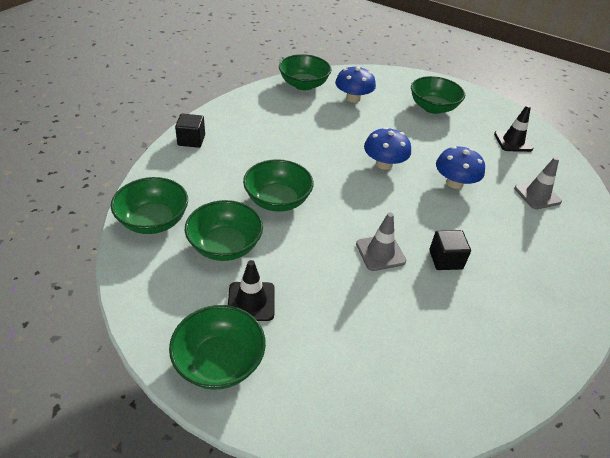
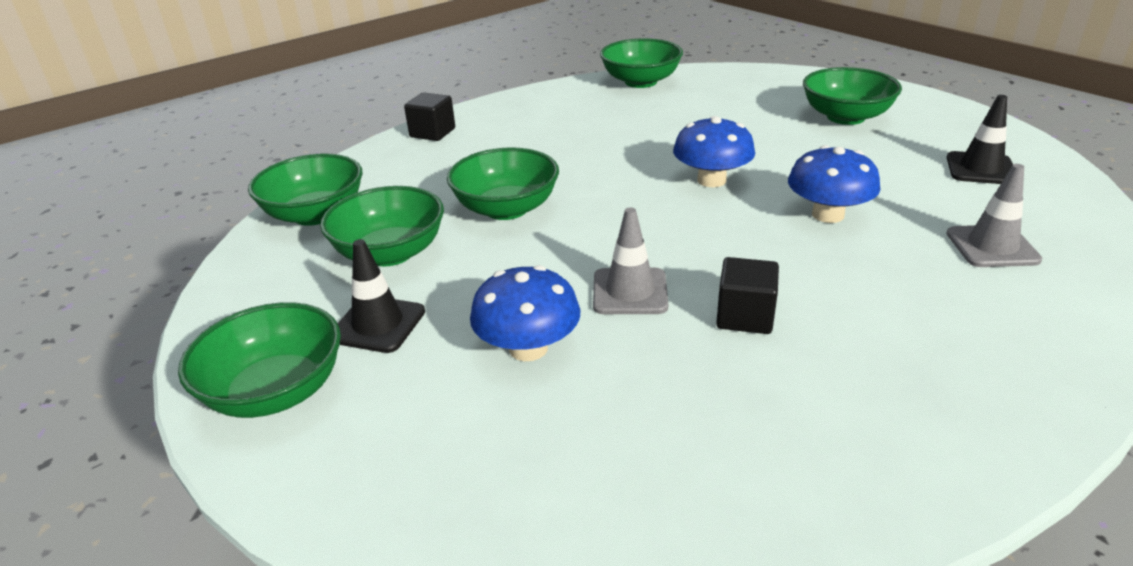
camera: 25 degrees right, 10 degrees down
(353, 98) = (710, 100): blue mushroom -> blue mushroom (528, 348)

